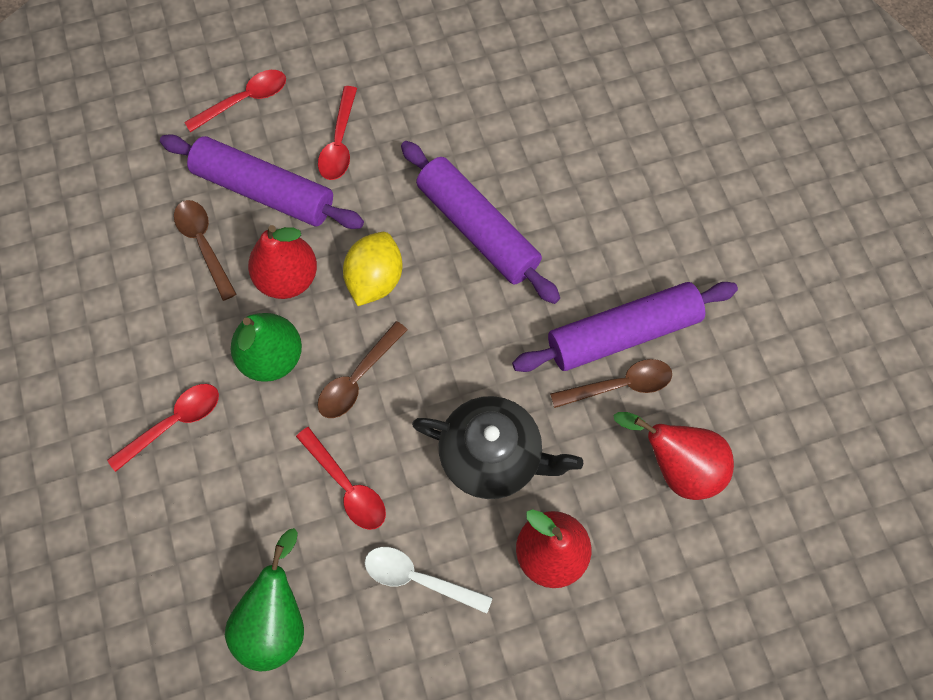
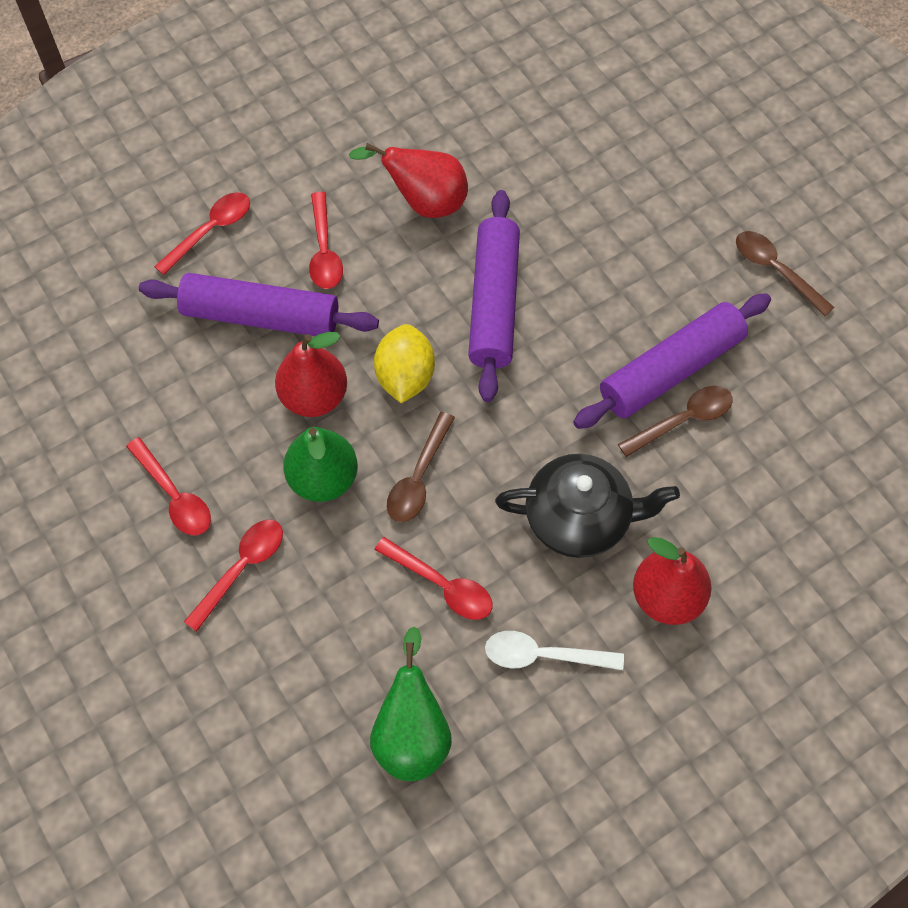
camera: 15 degrees left, 5 degrees down
(136, 339) = (174, 495): none -> red spoon
(204, 244) = (214, 384): brown spoon -> brown spoon (775, 270)
(478, 229) = (494, 303): purple rolling pin -> purple rolling pin turned 60 degrees clockwise
(677, 466) = (763, 482): red pear -> red pear (424, 202)

